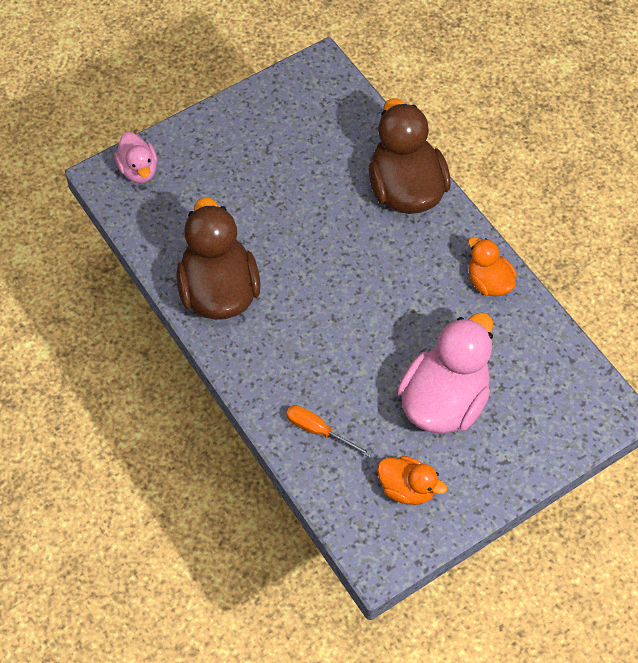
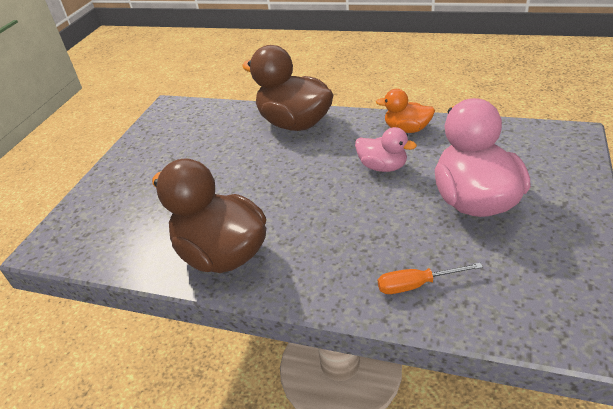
camera: 35 degrees left, 20 degrees down
(139, 170) = (73, 226): pink duck -> pink duck (382, 167)
(407, 488) = (535, 269): orange duck -> none

